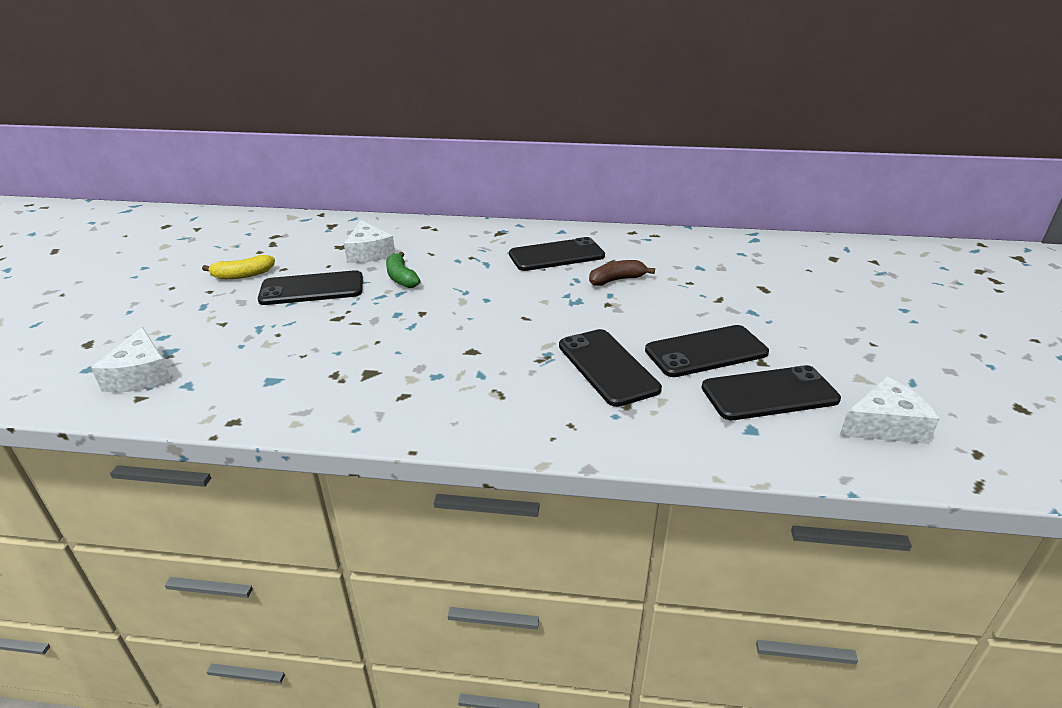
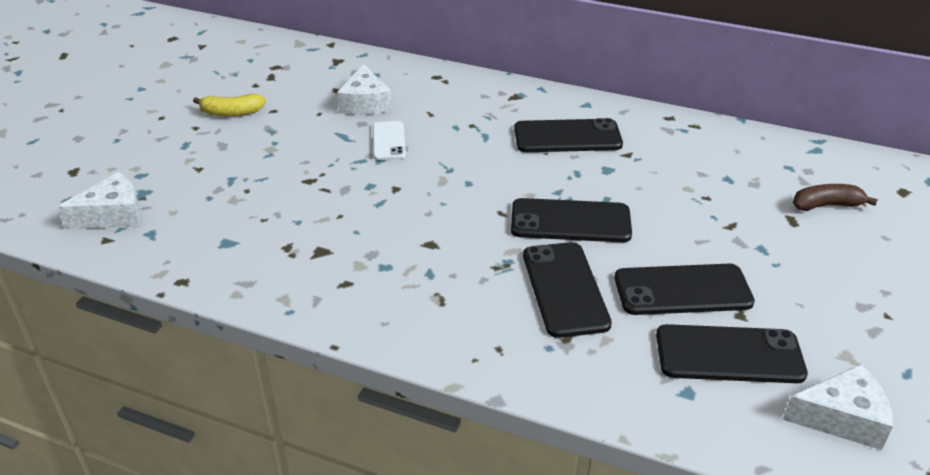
camera: 15 degrees right, 5 degrees up
(141, 375) = (113, 215): white cheese -> white cheese turned 120 degrees counterclockwise
(312, 289) = (294, 141): black phone -> black phone (570, 221)
(401, 278) = (389, 141): green banana -> white phone
(616, 280) = (622, 181): brown banana -> brown banana (826, 205)

